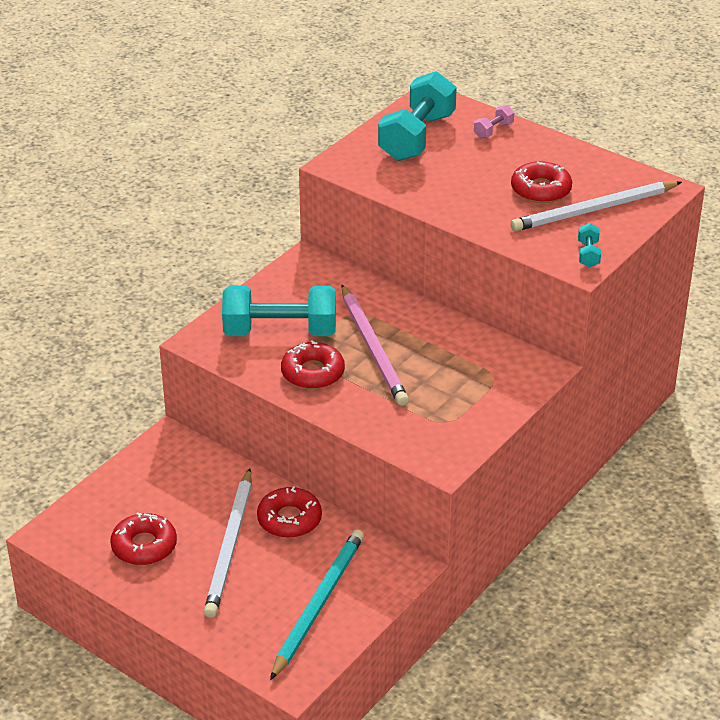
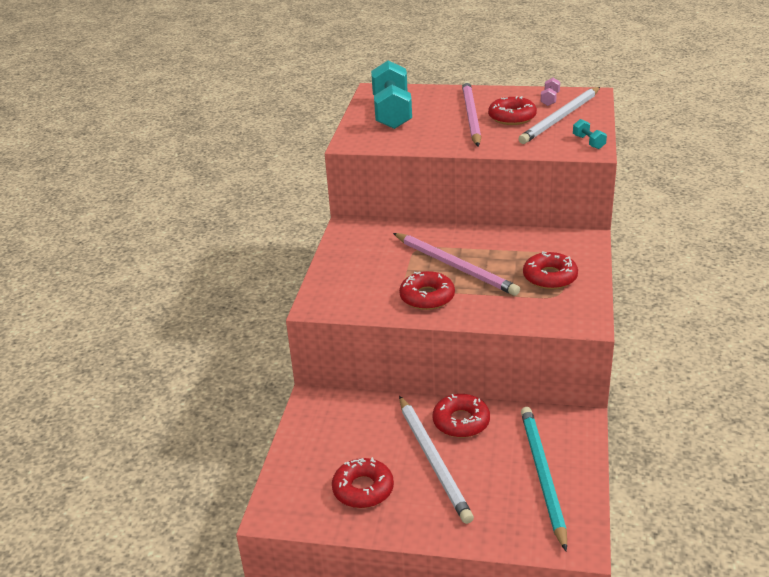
camera: 25 degrees left, 5 degrees down
(280, 332) = (374, 279): turquoise dumbbell -> none
(457, 398) = (550, 277): none -> red donut
(493, 130) = (440, 95): pink dumbbell -> pink dumbbell (550, 99)
(497, 172) = (471, 116): none -> pink pencil

